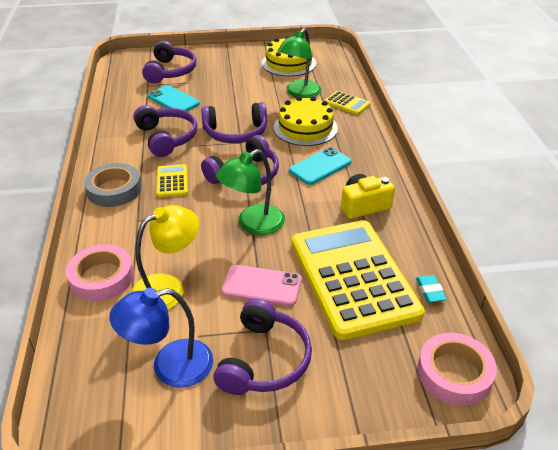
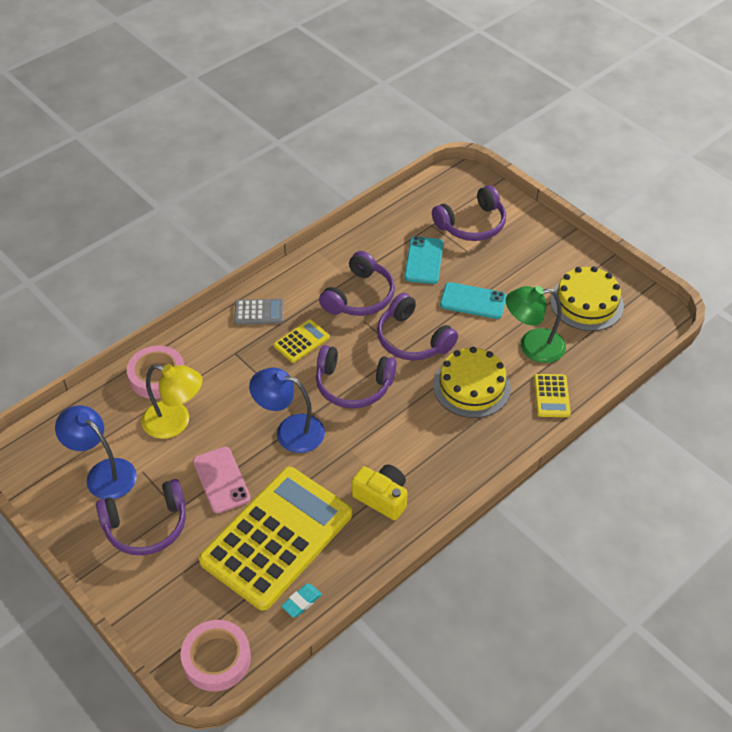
camera: 55 degrees right, 10 degrees up
(114, 189) = (259, 312): grey tape -> grey calculator
(253, 224) = (290, 431): green lamp -> blue lamp
(320, 166) = (415, 433): turquoise phone -> turquoise phone (473, 301)

